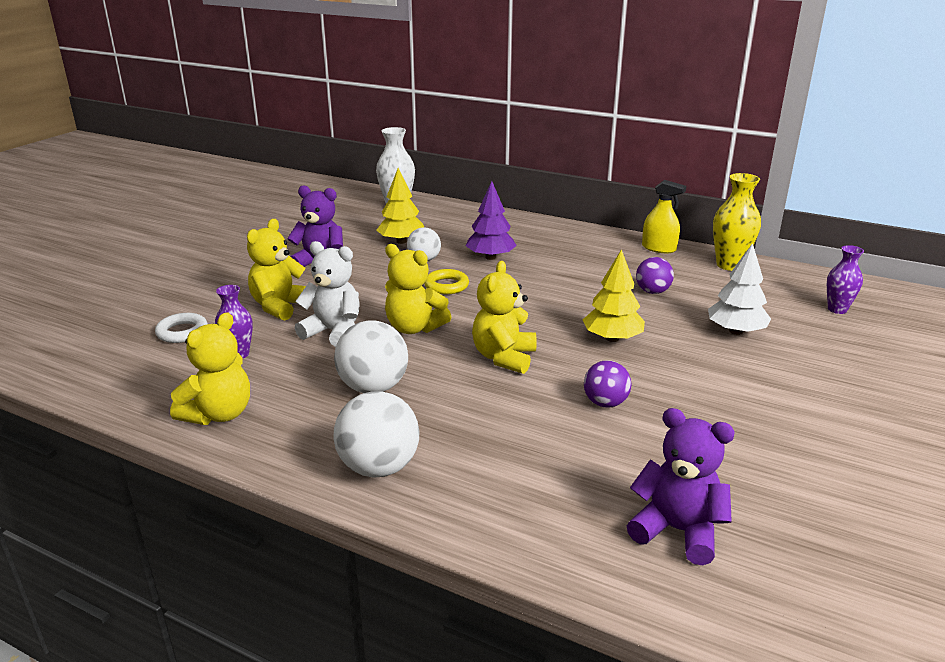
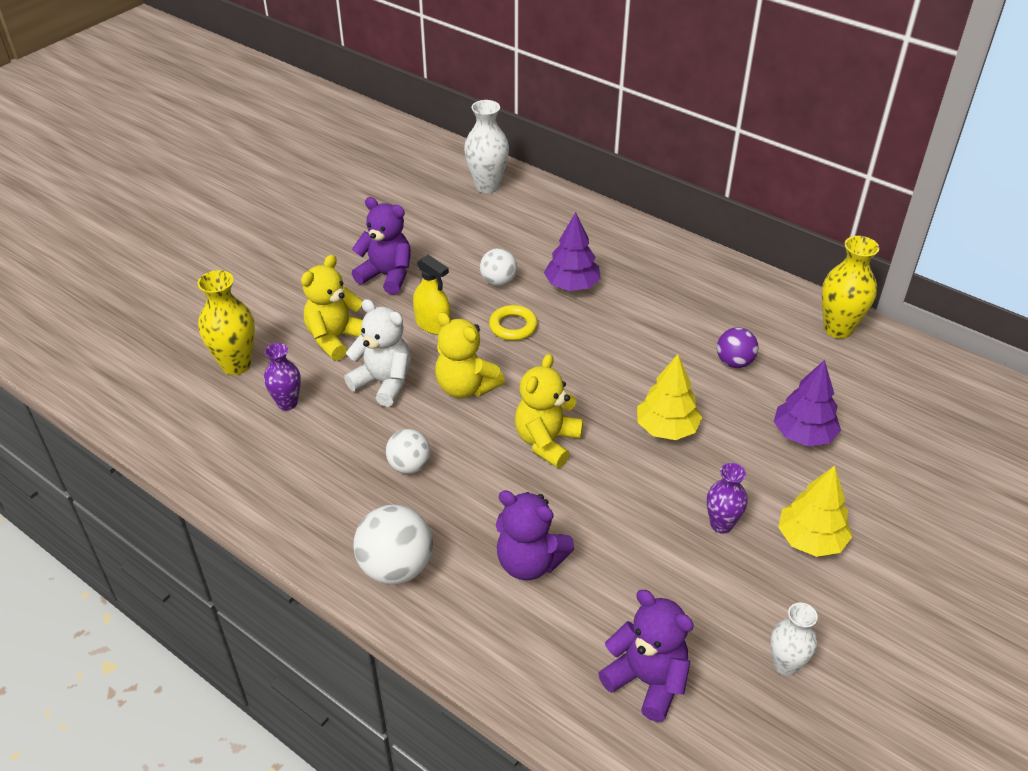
camera: 10 degrees right, 15 degrees up
(182, 332) = (236, 365): white ring -> yellow vase
(219, 414) = (261, 481): yellow teddy bear -> none
(373, 387) = (409, 466): white ball -> white ball, size x0.63
(401, 241) = (480, 247): yellow tree -> yellow tree (810, 539)
(518, 447) = (529, 562): none -> purple teddy bear
(605, 403) = (630, 517): purple ball -> none
(659, 248) = (767, 291): yellow spray bottle -> yellow spray bottle (433, 324)
(735, 331) = (803, 434): white tree -> purple tree
(810, 499) = (785, 665): none -> white vase
(837, 309) = (931, 415): purple vase -> purple vase (721, 524)

